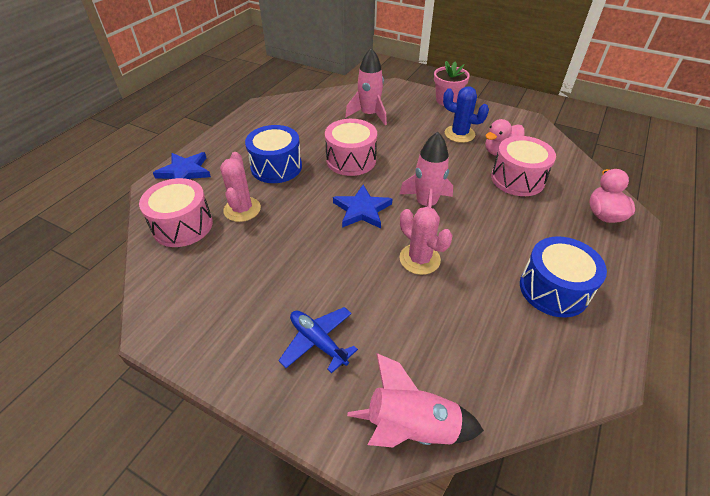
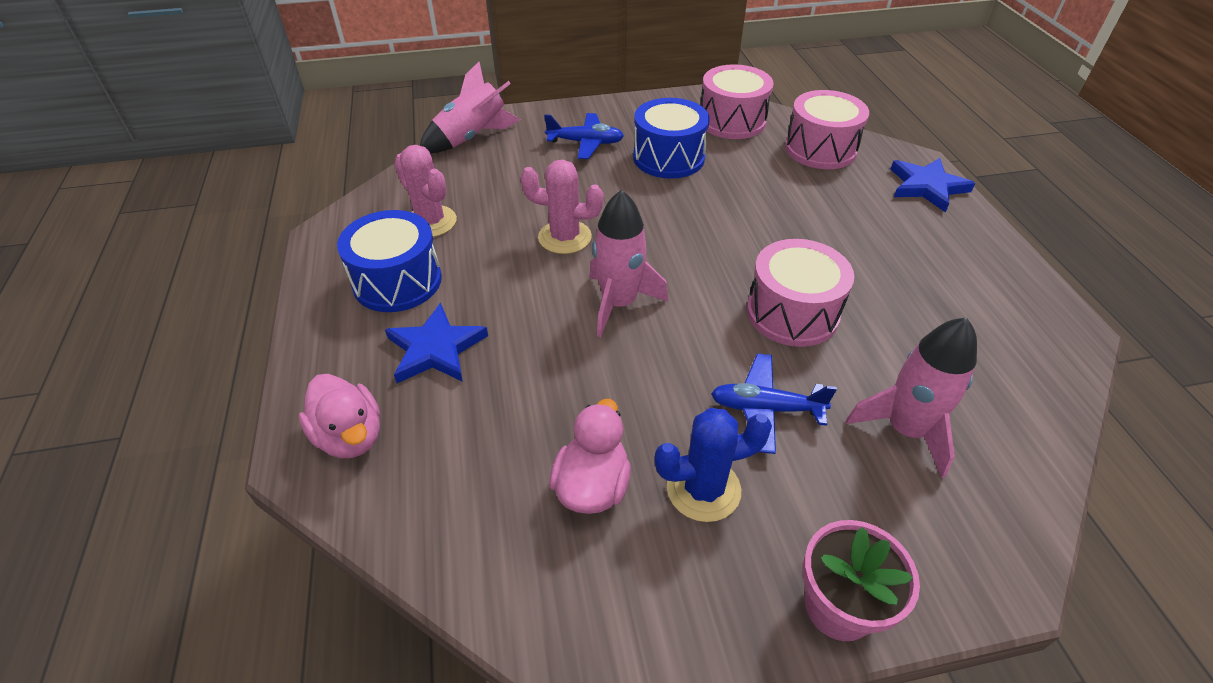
camera: 140 degrees right, 0 degrees up
(242, 209) = (800, 187): pink cactus -> pink cactus (430, 222)
(276, 167) = (856, 247): blue drum -> blue drum (668, 158)
(362, 210) = (684, 254): blue star -> blue star (436, 349)
(409, 140) = (765, 409): none -> blue plane
(517, 179) = (523, 432): pink drum -> pink drum (732, 121)

